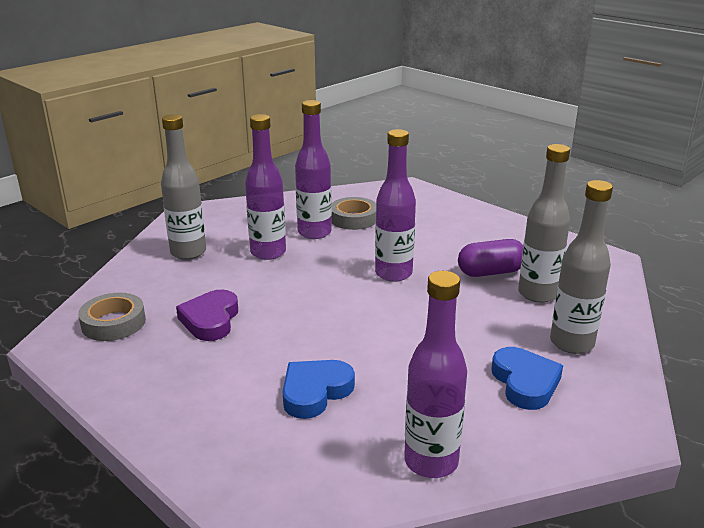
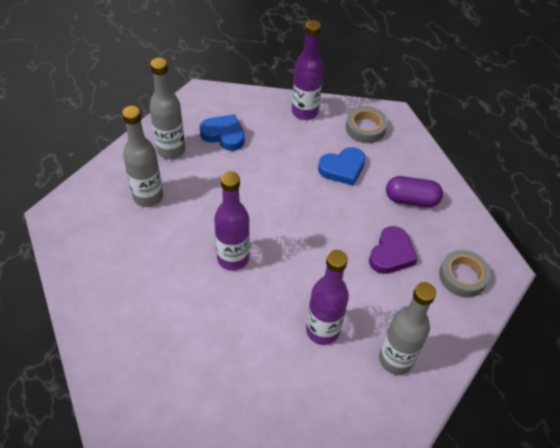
camera: 160 degrees left, 25 degrees up
(314, 233) = (266, 350): purple bottle -> none
(353, 218) = (215, 363): grey tape -> grey tape (365, 128)
(490, 272) = (158, 232): purple capsule -> purple capsule (411, 199)
(525, 382) = (224, 135): blue heart -> blue heart turned 105 degrees clockwise

